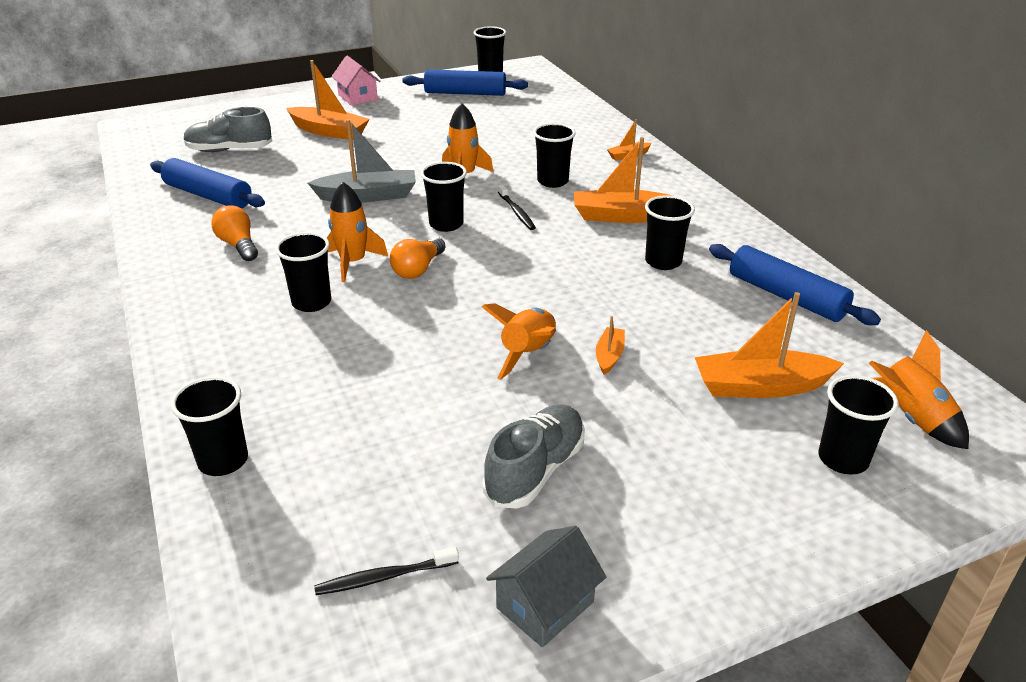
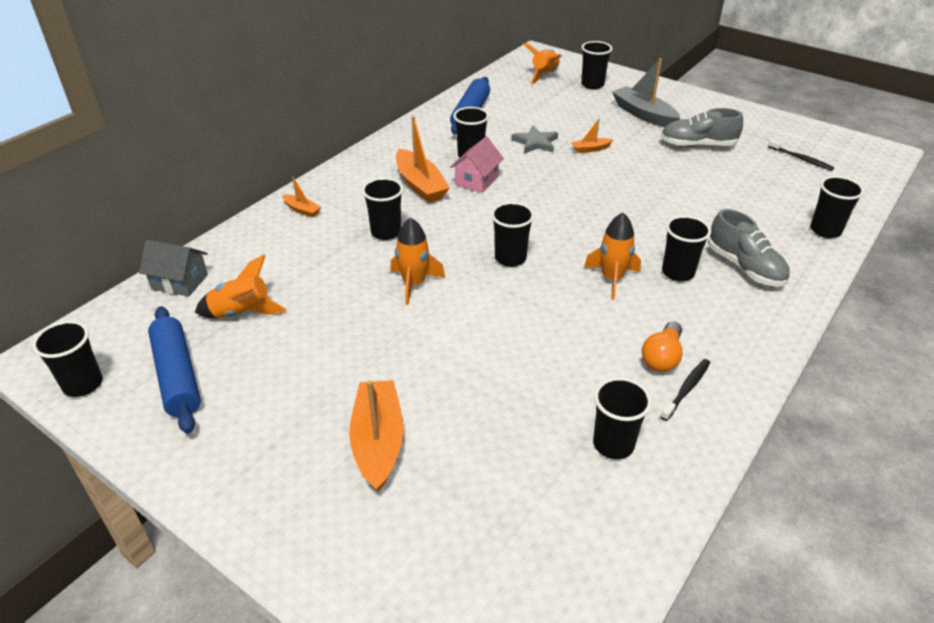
camera: 120 degrees left, 5 degrees up
(208, 196) = (613, 444): blue rolling pin -> black cup
(229, 150) = (500, 510): grey shoe -> grey shoe (745, 267)
(357, 97) = (241, 481): pink house -> pink house (476, 180)
(368, 196) = (505, 324): grey boat -> grey boat (643, 114)
(418, 269) = (585, 245): orange light bulb -> none
(517, 212) = (457, 232): black toothbrush -> black toothbrush (687, 389)
(528, 354) = (620, 172): orange rocket -> orange rocket (242, 313)
(545, 605) = (756, 124): grey house -> grey house (180, 282)
(662, 318) = (535, 143): none -> grey star
(760, 387) = (564, 107): orange boat -> none

